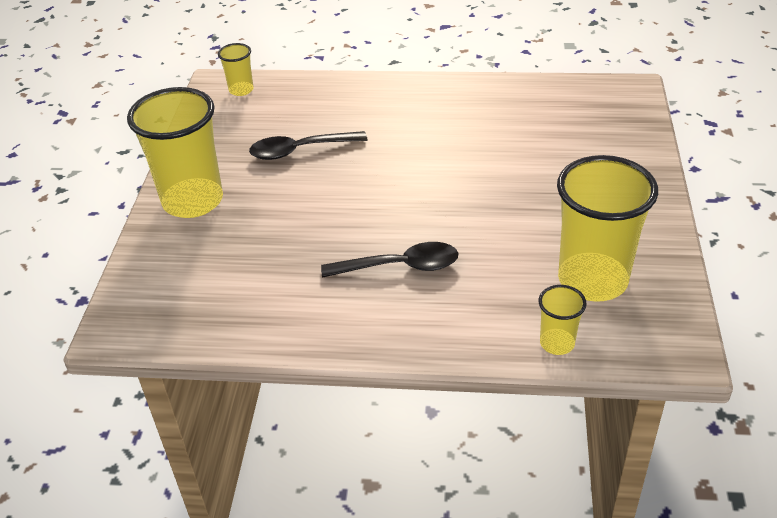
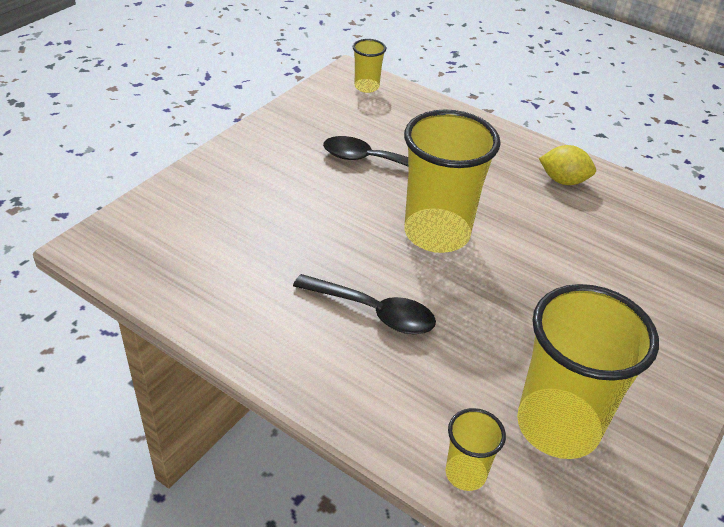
camera: 25 degrees right, 0 degrees up
(193, 201) = (245, 165): yellow cup -> yellow cup (437, 233)
(462, 101) = (563, 180): none -> yellow lemon

